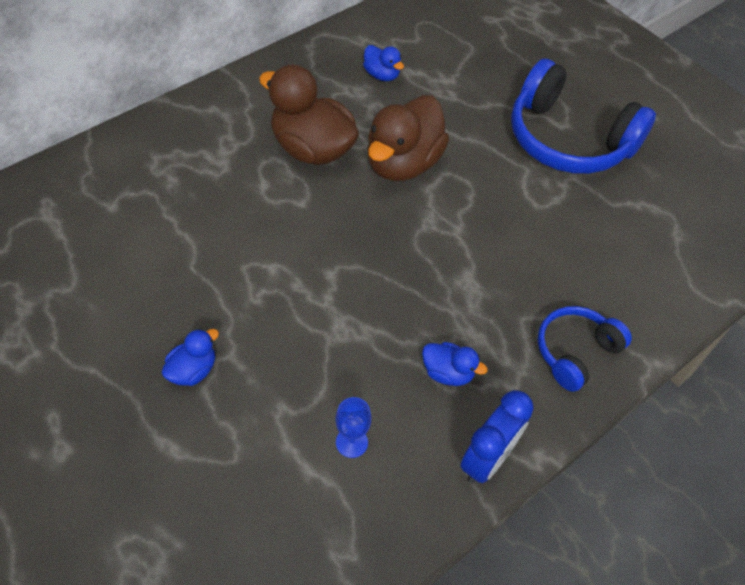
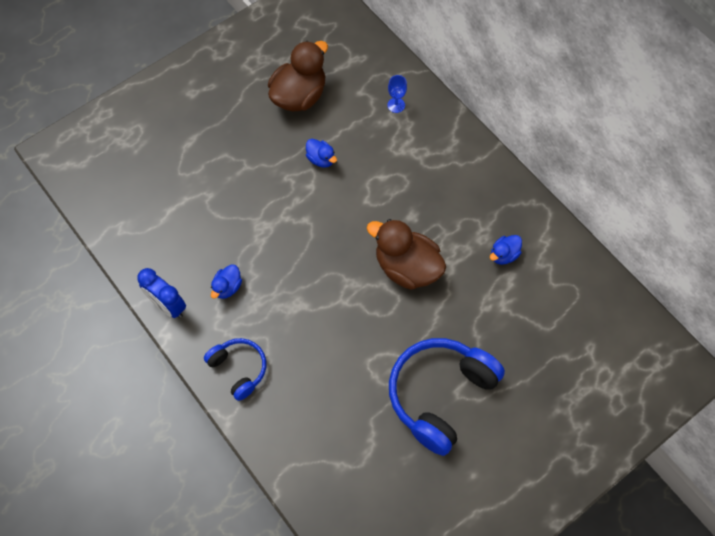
camera: 95 degrees right, 10 degrees up
(193, 370) = (237, 148): blue duck -> blue duck (321, 159)
(312, 149) = (418, 206): brown duck -> brown duck (299, 96)
(351, 442) = (185, 232): blue goblet -> blue goblet (396, 105)

